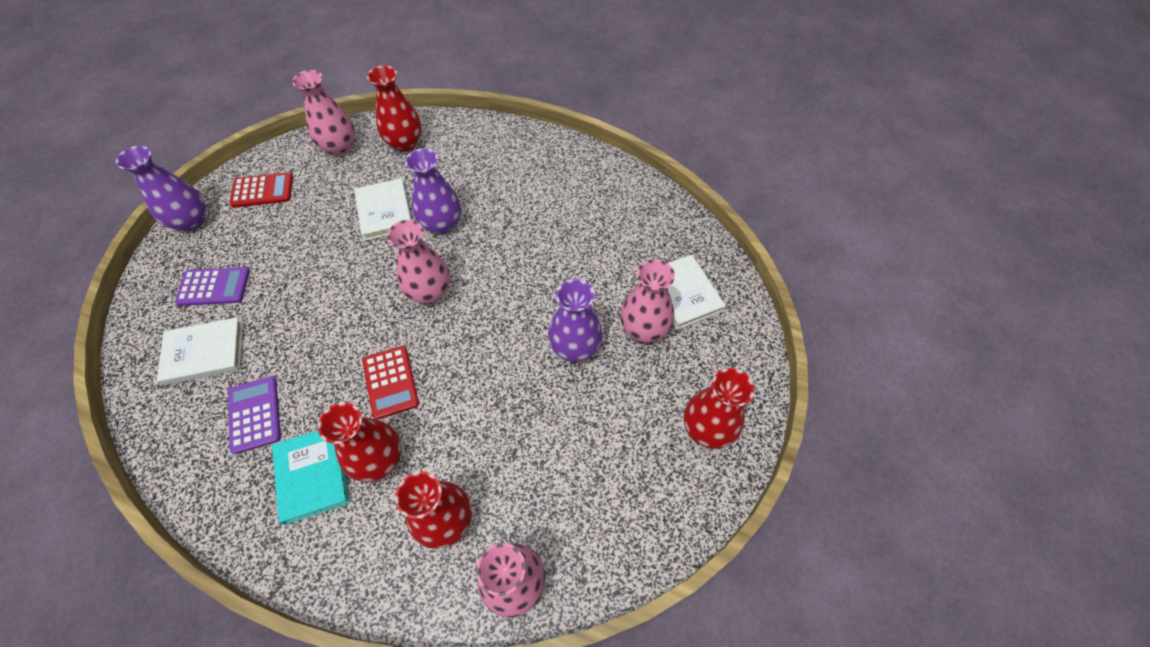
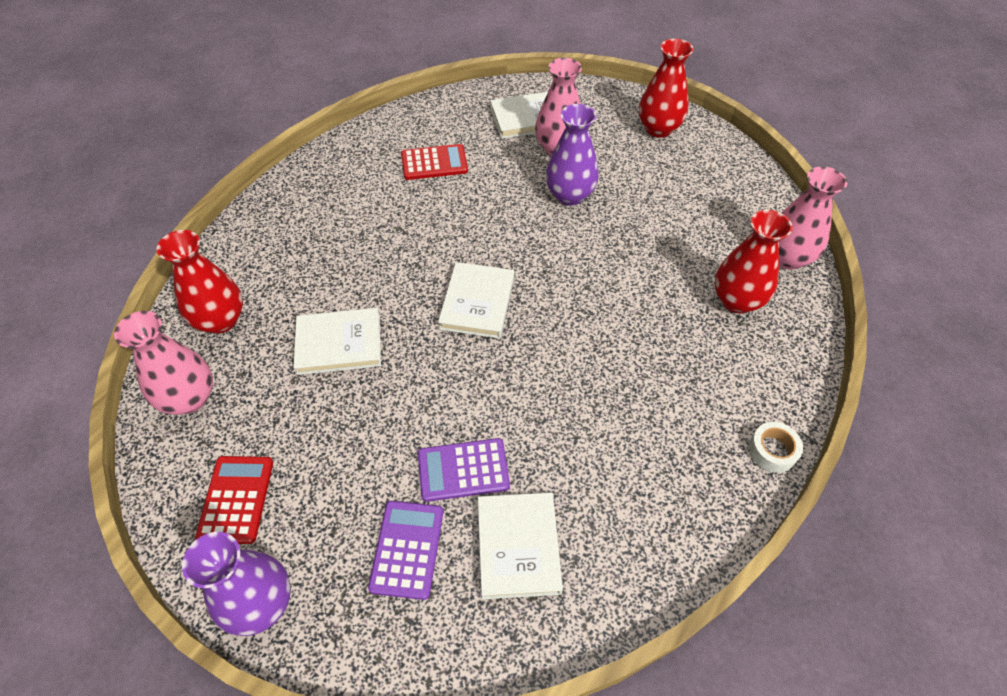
camera: 80 degrees left, 5 degrees down
(255, 414) = (615, 474): purple calculator -> purple calculator (463, 470)
(264, 551) = (772, 450): none -> white tape
(313, 475) = (691, 410): turquoise book -> none
(379, 459) = (676, 351): red vase -> none
(390, 382) = (589, 341): red calculator -> red calculator (434, 163)
(429, 291) = (477, 303): pink vase -> white book
(441, 223) = (380, 287): purple vase -> none

